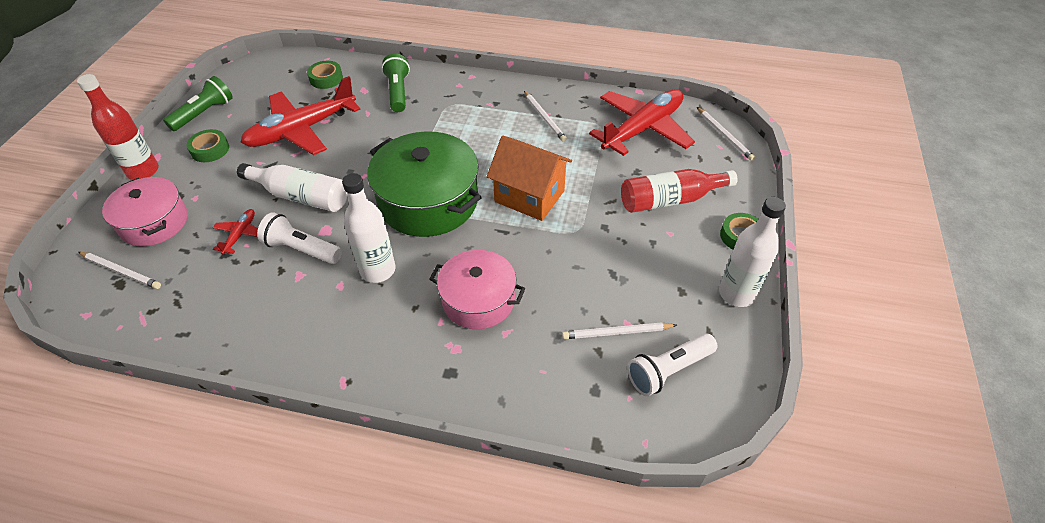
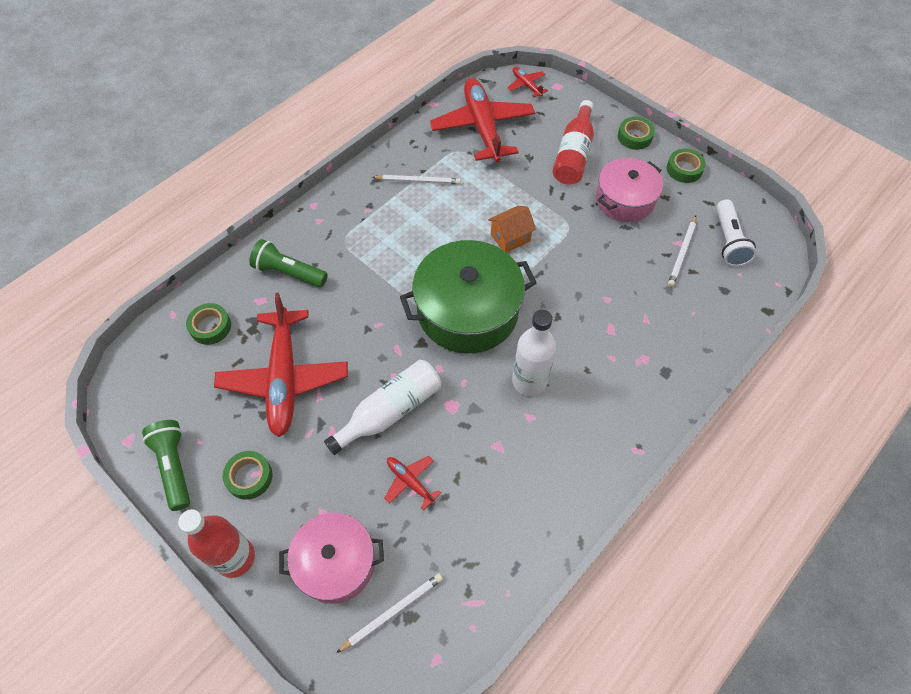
camera: 60 degrees left, 10 degrees up
(301, 249) = (465, 433): white flashlight -> none
(478, 300) = (604, 323): pink pot -> pink pot (625, 200)
(529, 196) = (510, 238): orange house -> orange house, size x0.59
(724, 135) = (526, 85): white pencil -> red plane
(736, 293) = (684, 169): white bottle -> green tape

